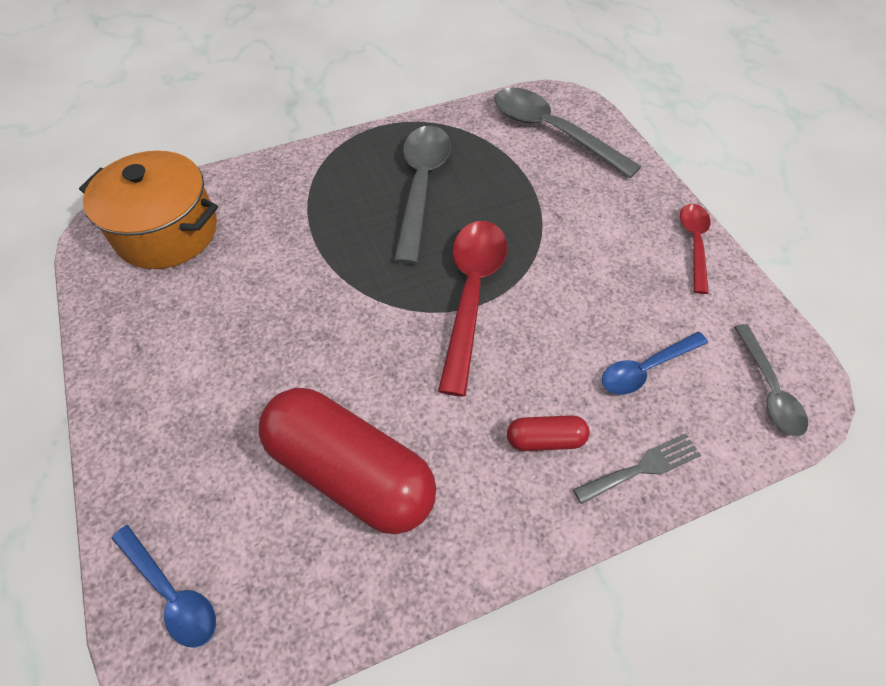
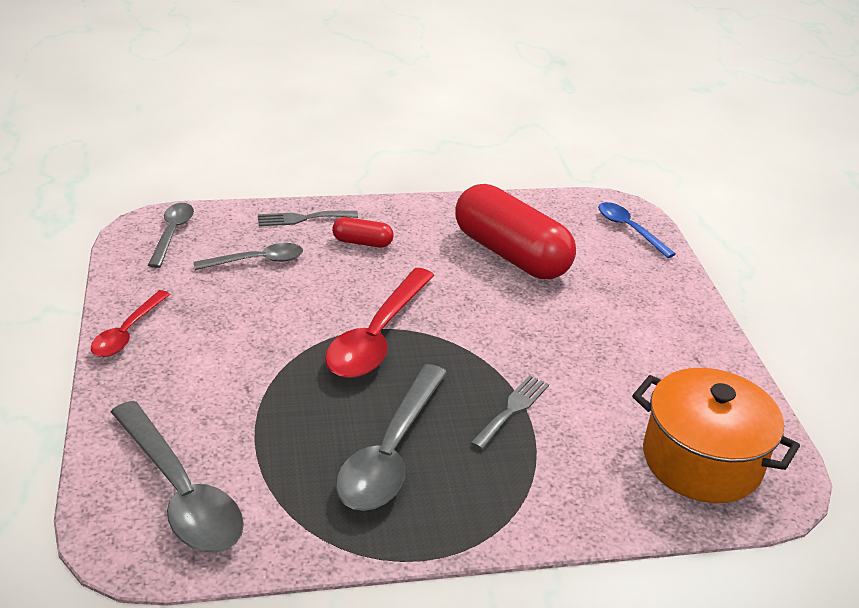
camera: 170 degrees left, 20 degrees down
(329, 244) = (512, 409): none -> grey fork
(645, 369) = (257, 261): blue spoon -> grey spoon

